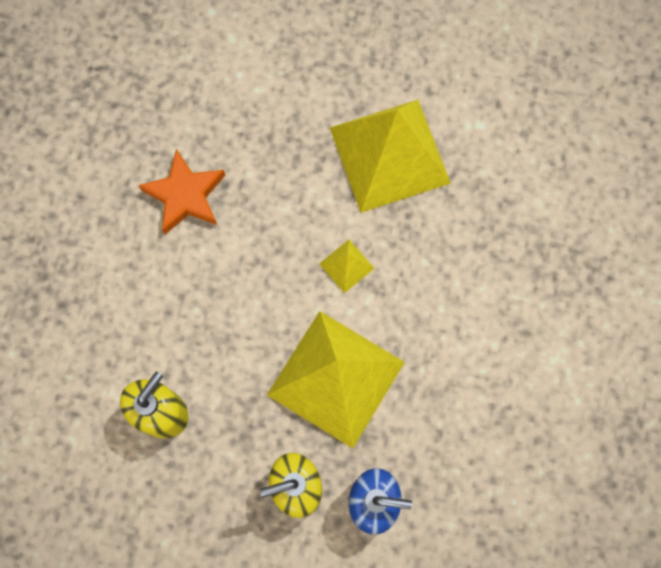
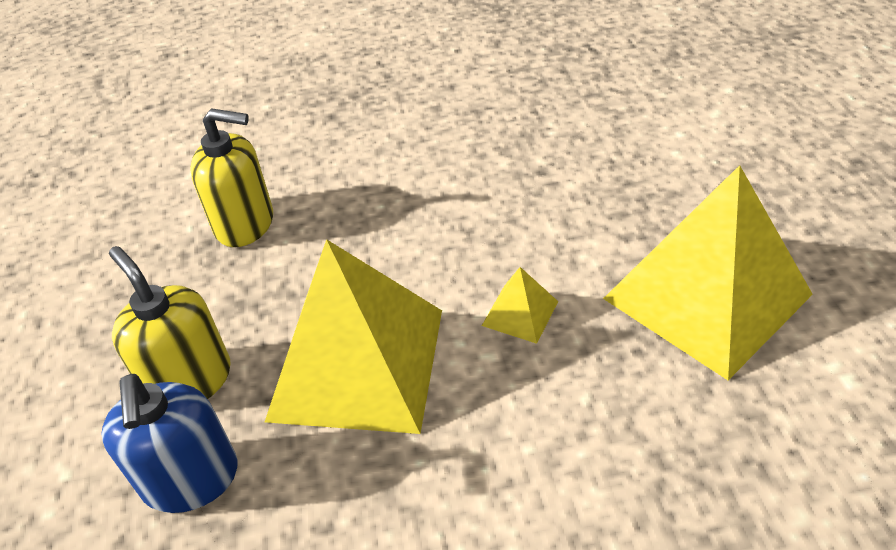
camera: 70 degrees right, 30 degrees down
(185, 196) = (506, 148): orange star -> none

